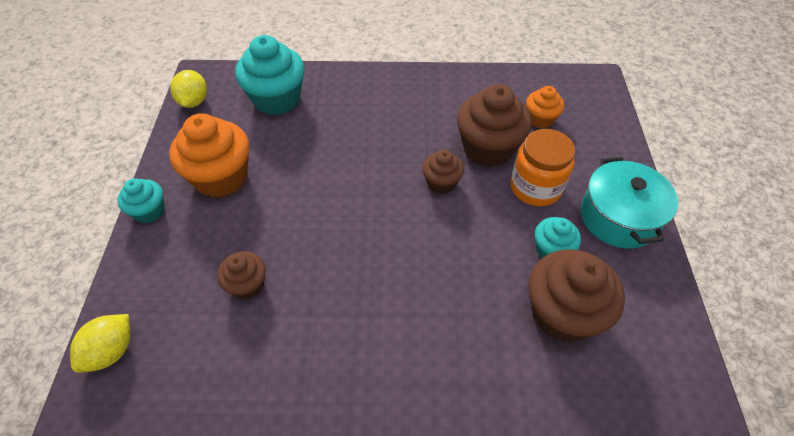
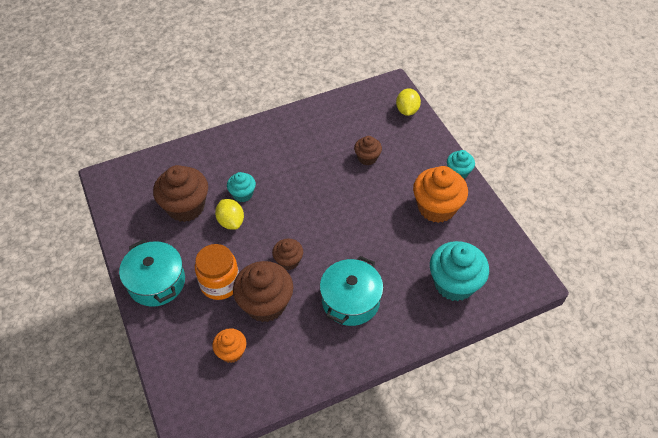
camera: 155 degrees right, 0 degrees up
(194, 101) = (513, 255): yellow lemon -> yellow lemon (231, 222)
(393, 120) = (350, 300): none -> turquoise pot
(551, 250) = (199, 241): turquoise cupcake -> turquoise cupcake (242, 194)

